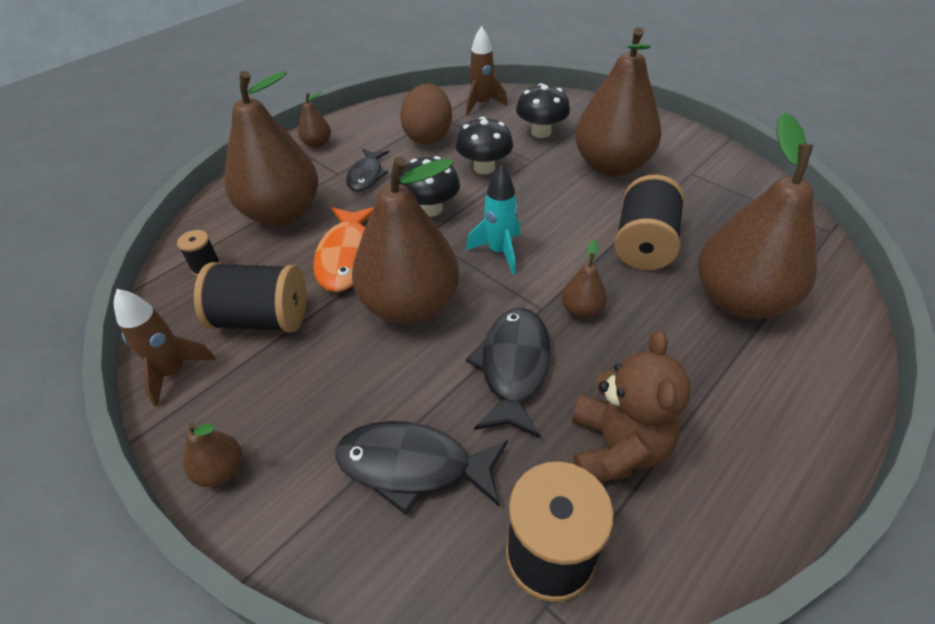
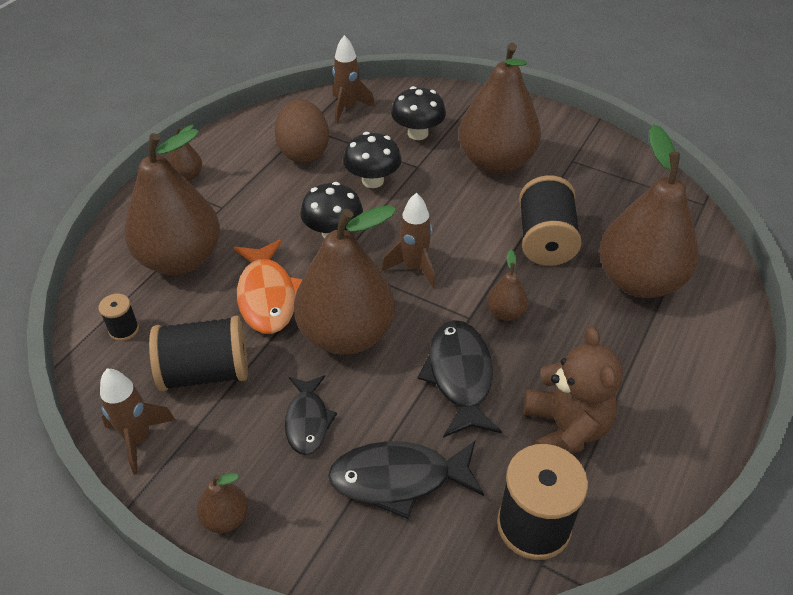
camera: 15 degrees left, 0 degrees up
(366, 176) = (254, 205): black fish -> black fish (308, 421)
(499, 252) = (414, 268): turquoise rocket -> brown rocket

